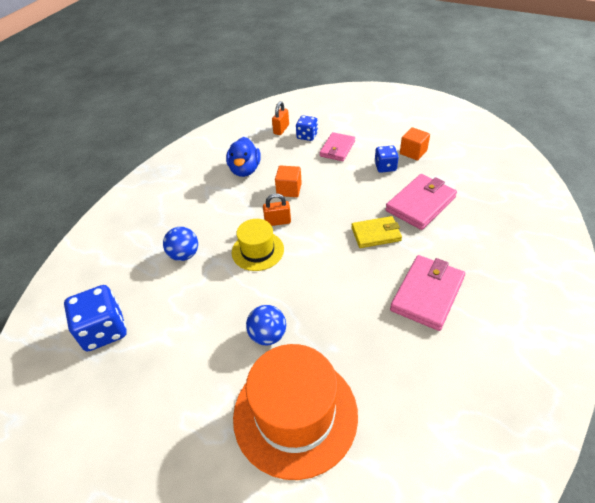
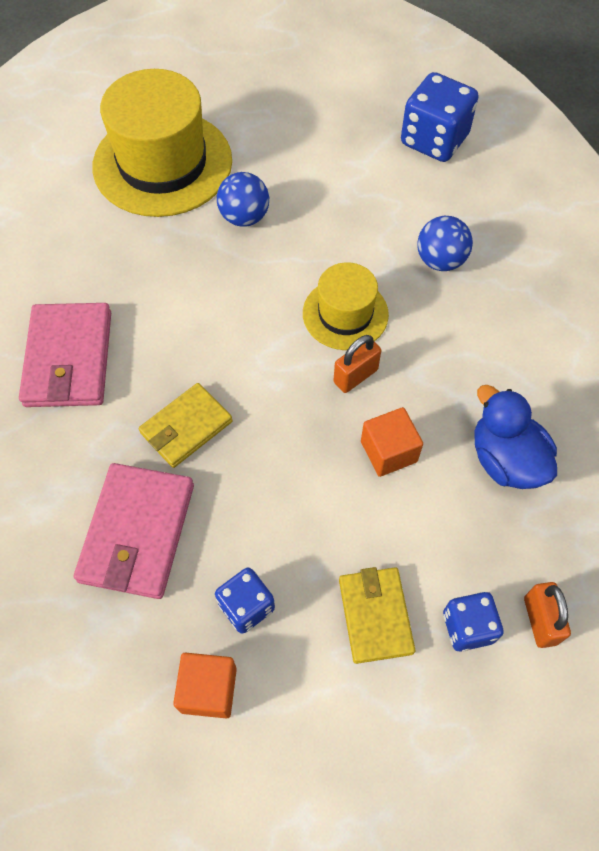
camera: 145 degrees right, 15 degrees up
(295, 414) = (162, 163): orange hat -> yellow hat
(337, 149) = (375, 615): pink wallet -> yellow wallet

